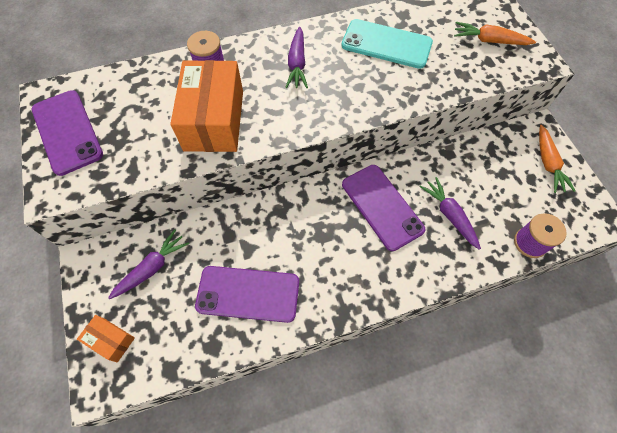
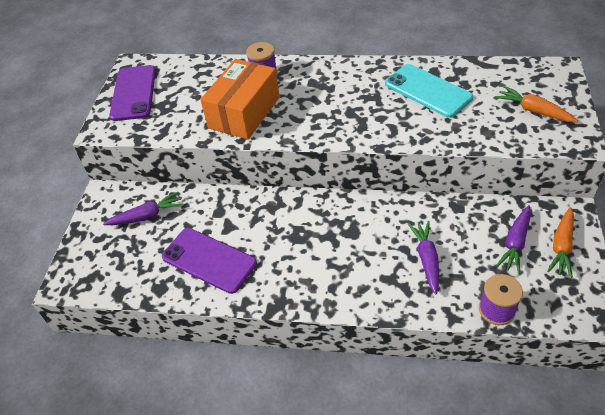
camera: 30 degrees right, 15 degrees down
(111, 340) = (89, 256): orange box -> none
(297, 64) = (337, 88): purple carrot -> purple carrot (515, 243)
(382, 206) = (365, 231): purple phone -> none

